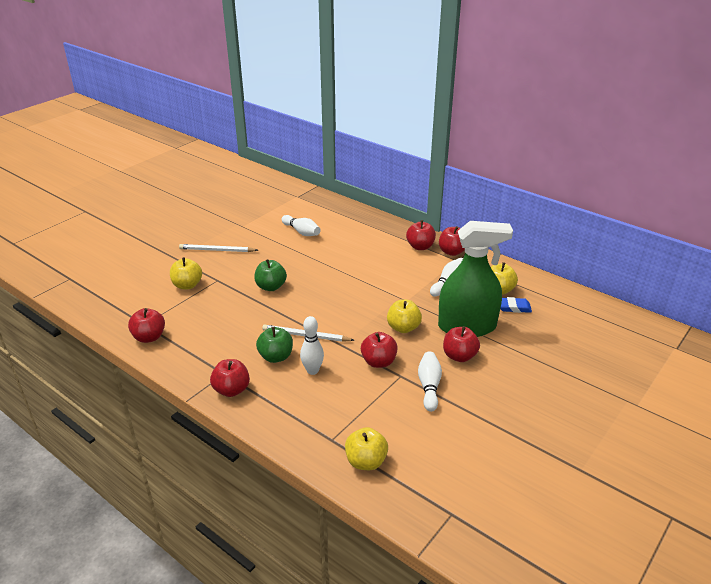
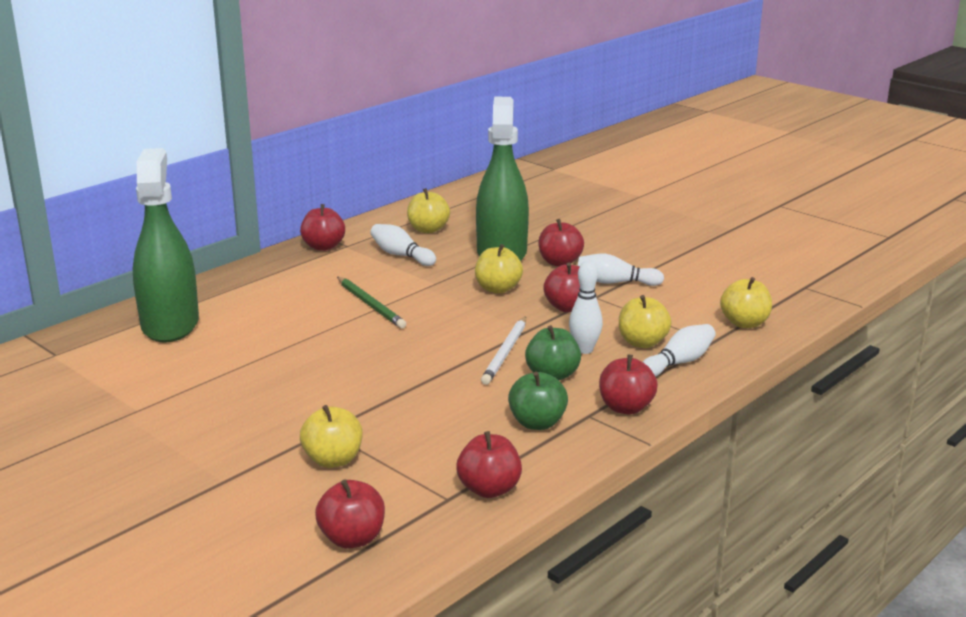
camera: 85 degrees left, 10 degrees down
(217, 250) = (219, 434): white pencil -> none
(271, 287) = (367, 380): green apple -> green apple (537, 423)
(301, 232) = (198, 352): white bowling pin -> white bowling pin (678, 362)
(325, 400) = (642, 342): none -> yellow apple
(332, 219) = (170, 324): none -> green spray bottle
(368, 278) = (371, 305): none -> green pencil
(420, 247) = (298, 265): red apple -> red apple (352, 539)
(513, 307) = (467, 226): blue eraser -> none

